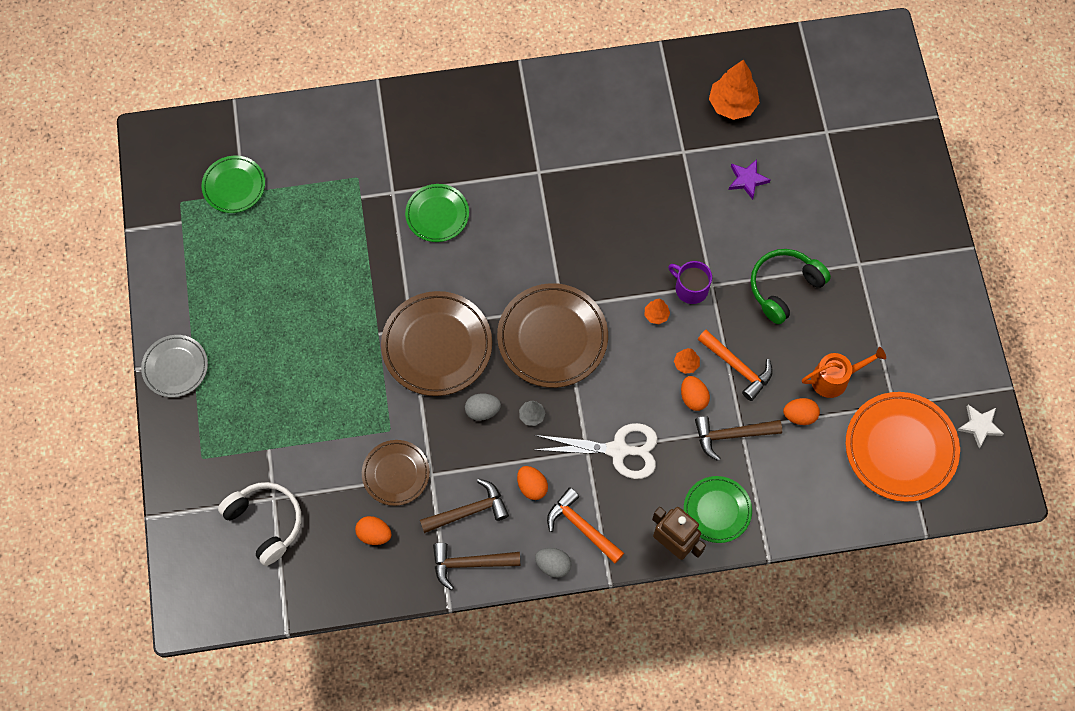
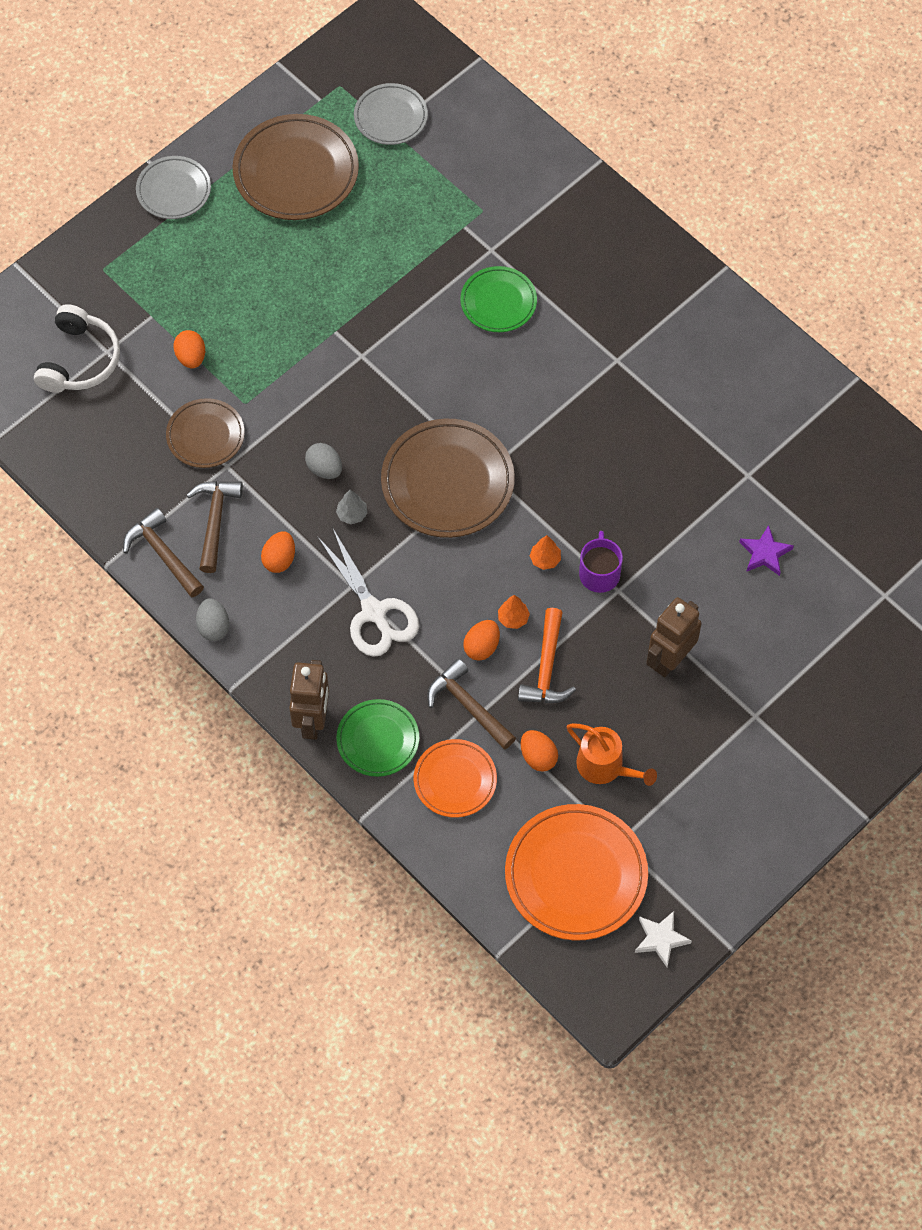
camera: 55 degrees right, 5 degrees down
(234, 186) = (390, 117): green plate -> grey plate
(374, 534) = (133, 455): orange egg -> orange egg (191, 357)
(437, 346) = (361, 388): brown plate -> brown plate (296, 172)
(469, 511) = (215, 521): brown hammer -> brown hammer turned 120 degrees counterclockwise
(581, 526) = (270, 627): orange hammer -> none
(732, 105) = (840, 488): orange tree -> none
(781, 479) = (455, 780): none -> orange plate
(784, 287) = (670, 659): green headphones -> brown robot

